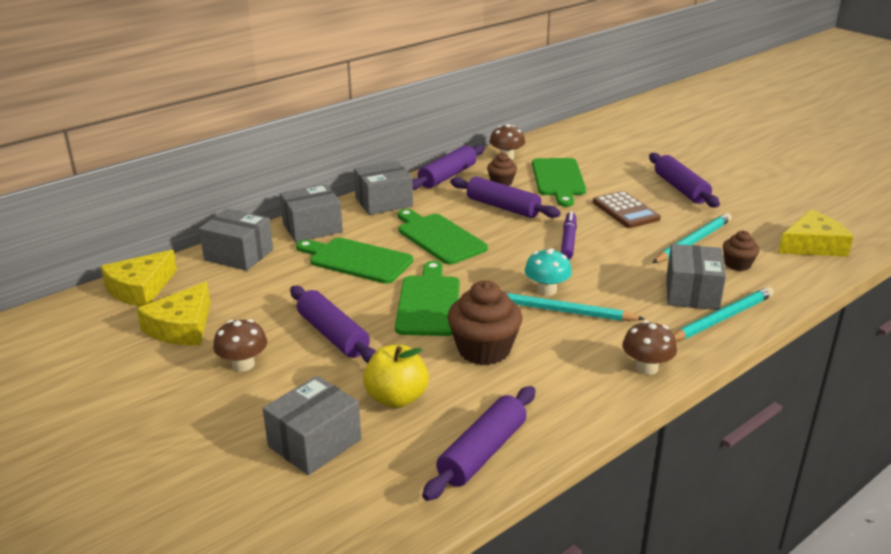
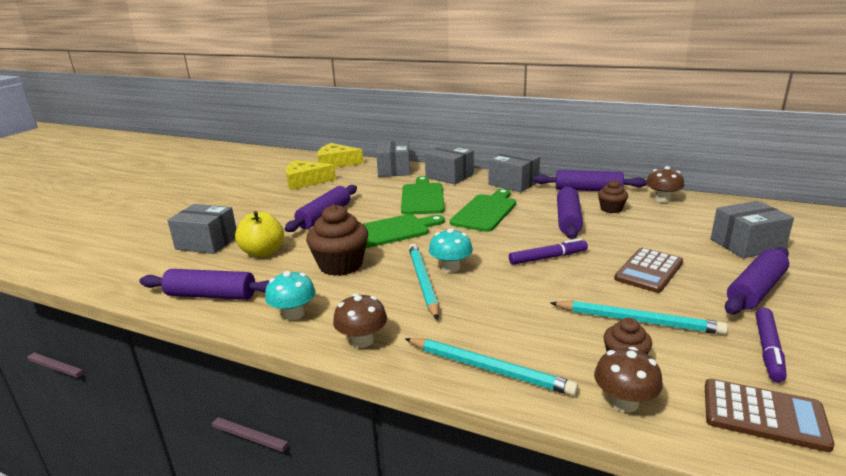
camera: 65 degrees right, 5 degrees down
(243, 364) = (277, 204): brown mushroom -> brown mushroom (624, 402)
(558, 179) = (659, 228): green cutting board -> none
(571, 399) = (293, 314): none -> turquoise mushroom
(692, 293) = (523, 340): grey box -> grey box (746, 244)
(751, 216) = (768, 349): none -> purple marker
(813, 245) = (763, 415): yellow cheese -> brown calculator

